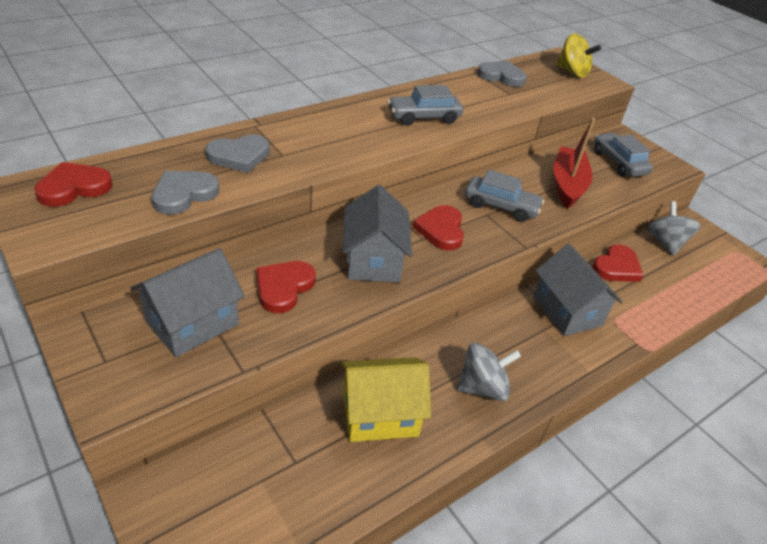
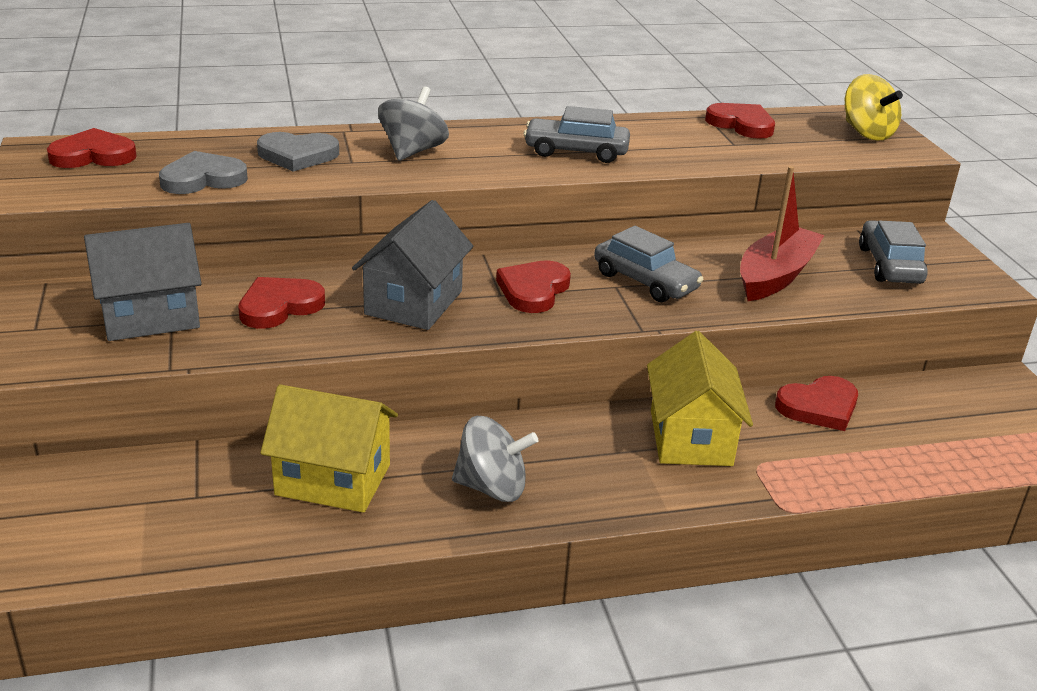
camera: 25 degrees right, 10 degrees down
(501, 76) = (741, 124): grey heart -> red heart
(567, 311) = (690, 438): grey house -> yellow house
(665, 242) = (934, 395): grey spinning top -> grey spinning top (412, 151)

